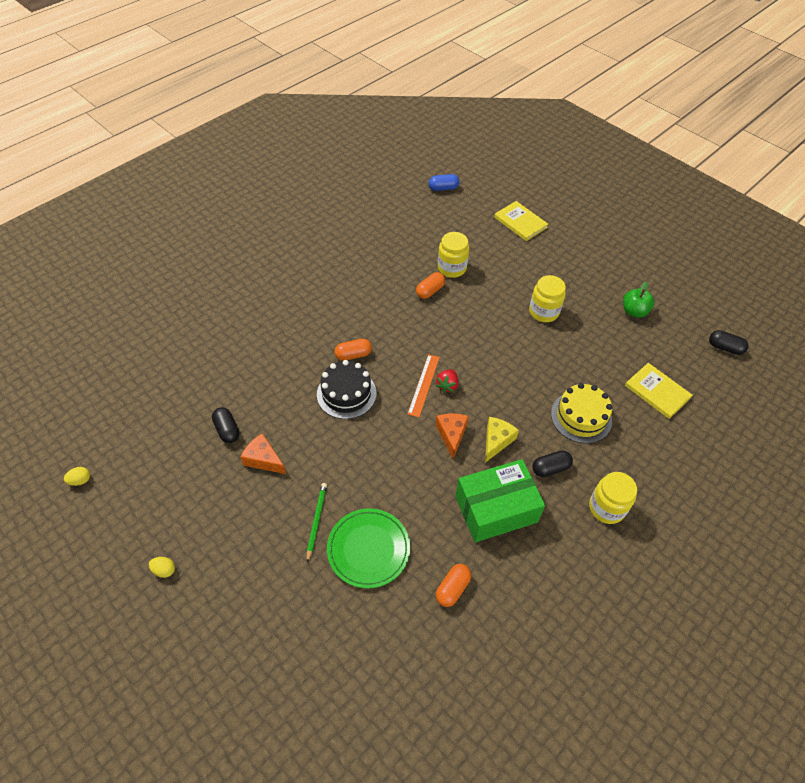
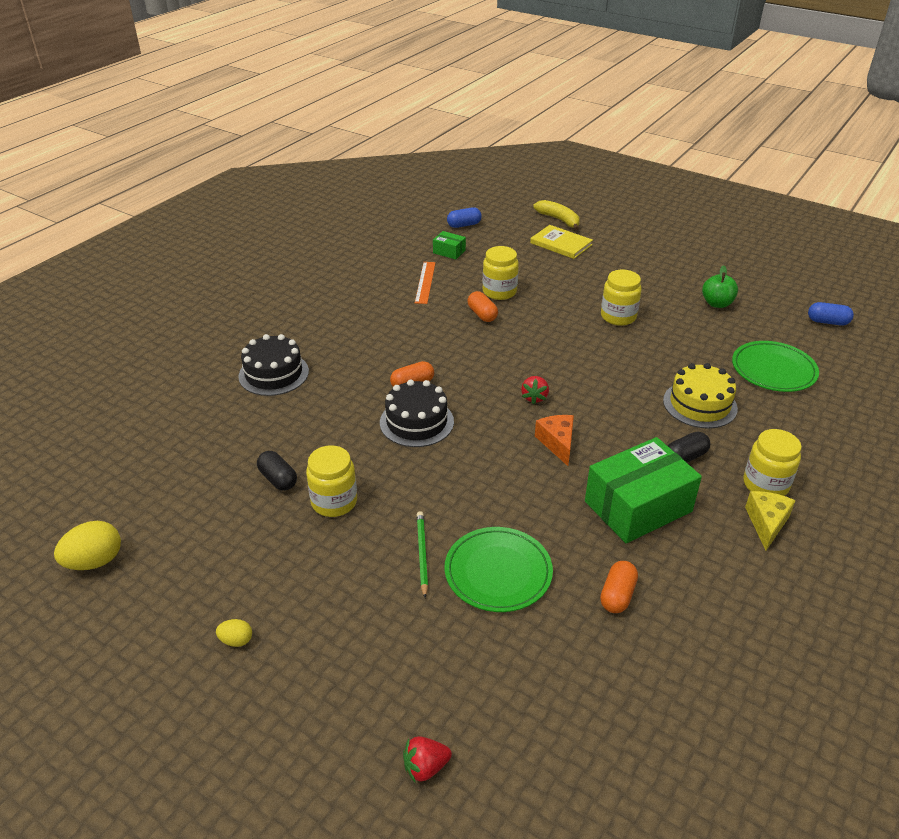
camera: 10 degrees left, 15 degrees down
(80, 480) = (95, 561): yellow egg -> yellow egg, size x1.90
(248, 325) = (273, 374): none -> black cake
(263, 459) = (334, 502): orange cheese -> yellow jar
(269, 704) = (425, 767): none -> red strawberry
(422, 217) = (449, 252): none -> green box
(424, 385) = (506, 401): orange ruler -> orange ruler (425, 282)
(430, 291) = (482, 315): orange capsule -> orange capsule turned 60 degrees counterclockwise
(496, 441) = (612, 441): yellow cheese -> yellow cheese (766, 523)
(527, 194) = (559, 220): none -> yellow banana
(657, 392) = (773, 370): yellow book -> green plate
(725, 348) = (827, 322): black capsule -> blue capsule

